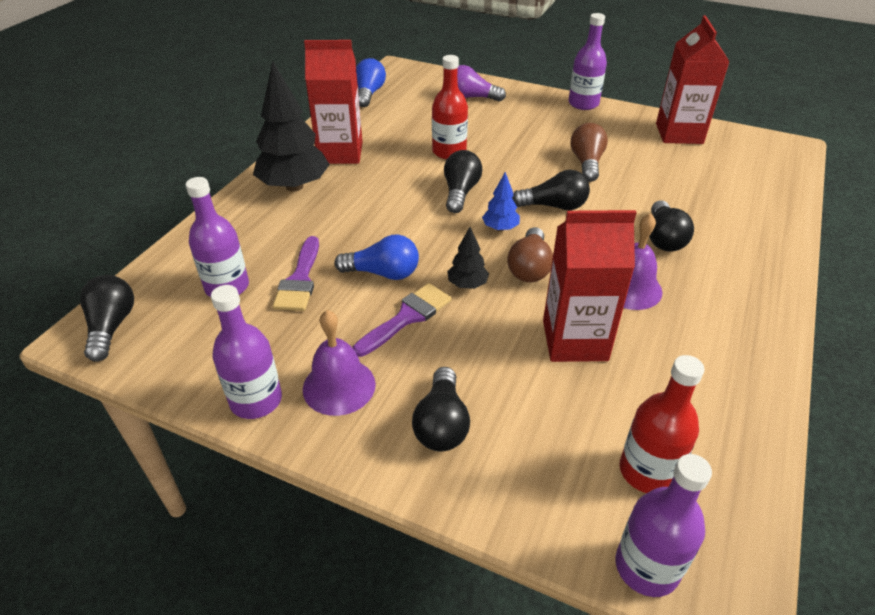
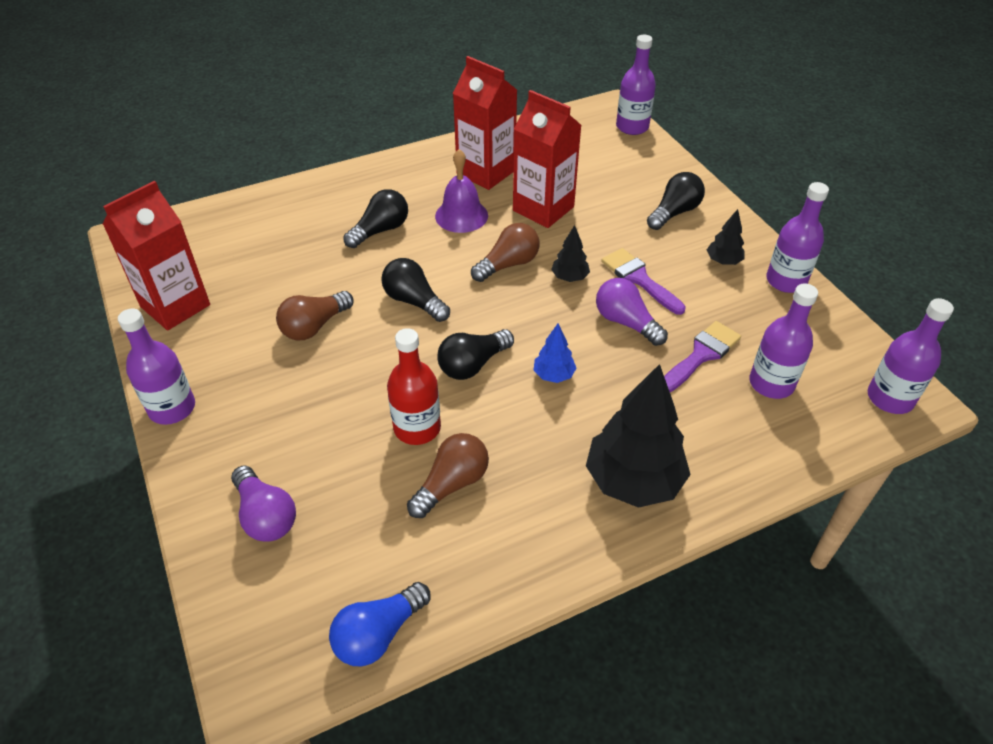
camera: 140 degrees left, 5 degrees up
(111, 327) = (890, 398): black light bulb -> purple bottle
(339, 386) = (723, 261): purple bell -> black tree
(340, 153) = (537, 509): red carton -> red carton (486, 172)
(383, 273) = (626, 322): blue light bulb -> purple light bulb
(398, 142) = (451, 484): none -> brown light bulb
(407, 317) = (639, 279): purple brush -> purple brush turned 60 degrees clockwise
(500, 228) = (486, 307): blue tree -> blue tree (553, 375)
(647, 471) = (588, 147): red bottle -> none

